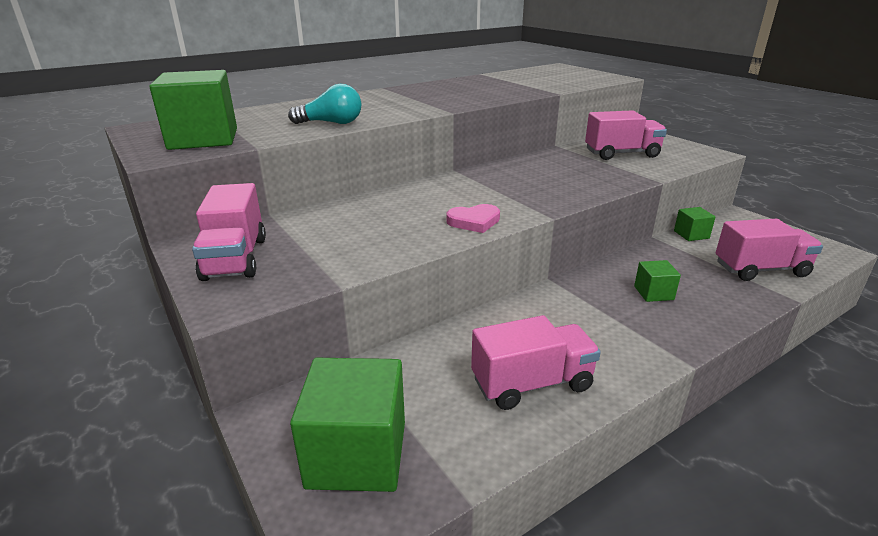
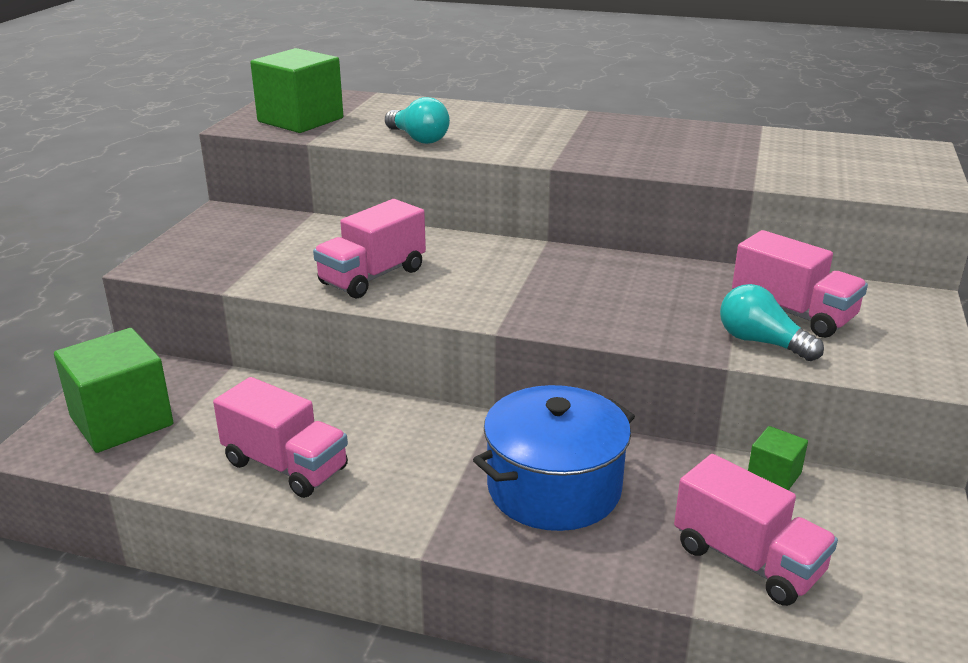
camera: 50 degrees right, 0 degrees up
(235, 258) = (221, 237): pink truck -> pink truck (372, 277)
(474, 221) = (425, 297): pink heart -> none
(644, 168) = (761, 342): none -> turquoise light bulb
(653, 293) = (554, 488): green cube -> blue pot

